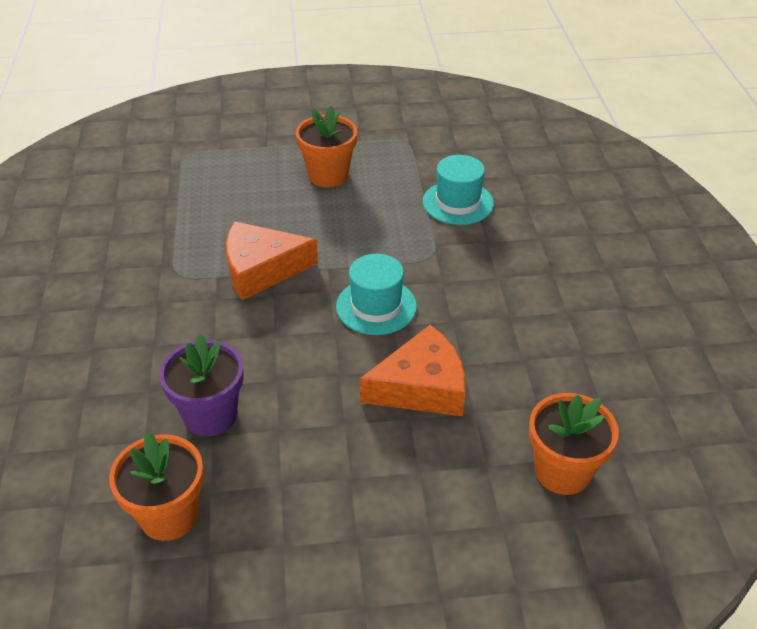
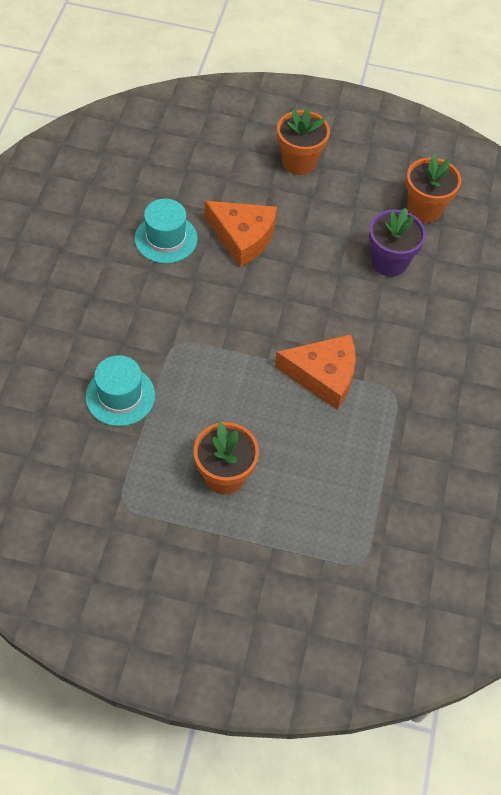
camera: 165 degrees left, 15 degrees up
(376, 306) = (245, 309): turquoise hat -> turquoise hat (166, 238)
(421, 387) = (242, 237): orange cheese -> orange cheese turned 150 degrees counterclockwise
(562, 471) = (186, 162): orange flower pot -> orange flower pot (299, 162)

